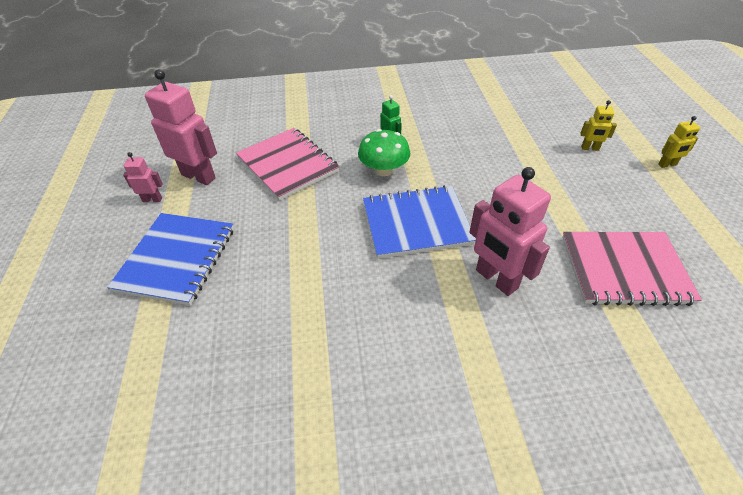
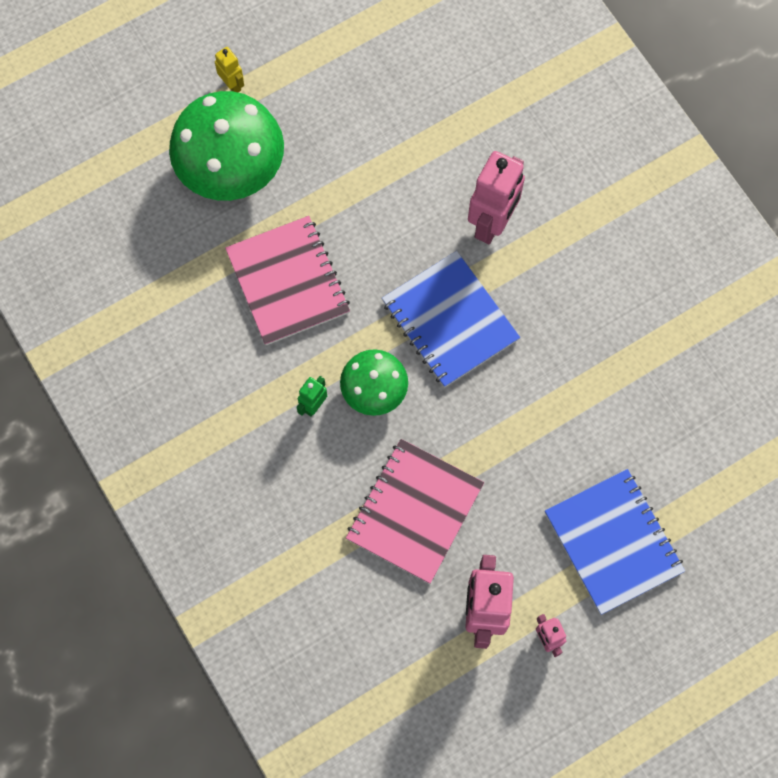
camera: 115 degrees left, 25 degrees up
(176, 259) = (613, 542): blue notebook -> blue notebook turned 75 degrees clockwise
(590, 148) = (231, 168): yellow robot -> green mushroom
(624, 270) = (427, 116): pink notebook -> pink notebook (288, 282)

